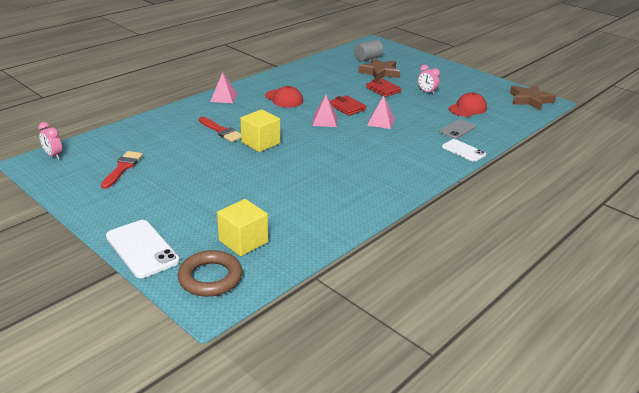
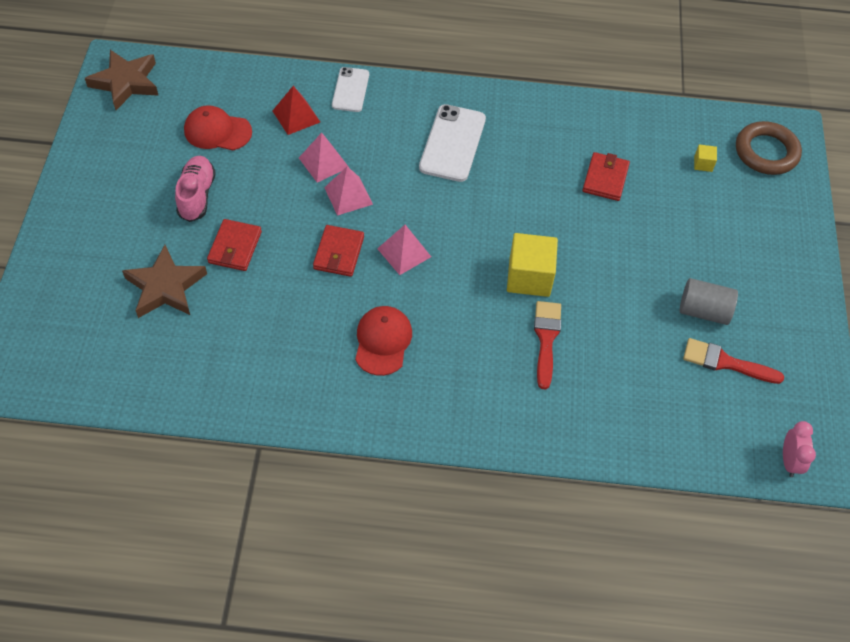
camera: 130 degrees left, 25 degrees up
(122, 168) = (725, 362): red brush -> red brush turned 45 degrees clockwise
(142, 249) = (797, 225): white phone -> white phone (452, 143)
(224, 97) = (453, 418): pink pyramid -> pink pyramid (323, 162)
(243, 241) = (703, 164): yellow cube -> yellow cube, size x0.46
(287, 197) = (605, 179): none -> red wallet
(368, 58) = (111, 337): grey cylinder -> grey cylinder (703, 311)
(427, 92) = (197, 195): pink clock -> pink shoe
(457, 129) = (296, 116): grey phone -> red pyramid

